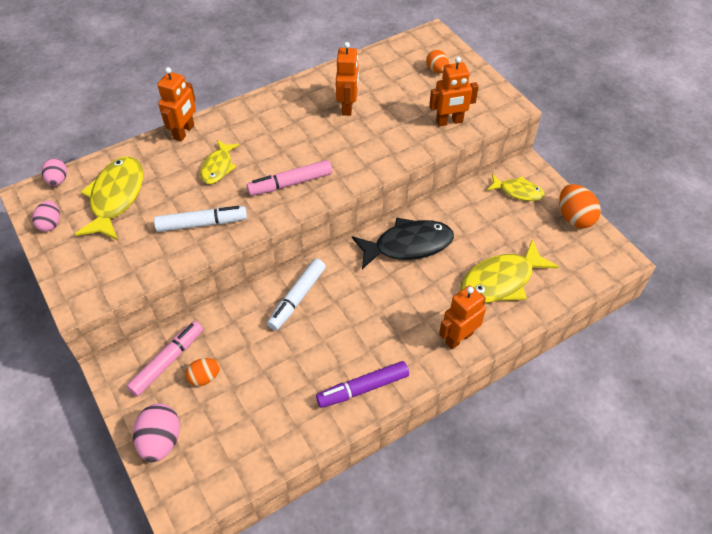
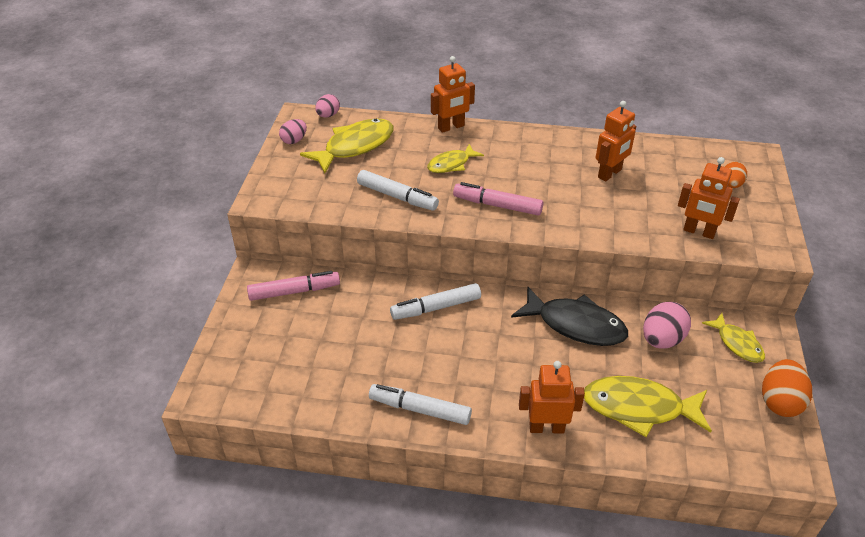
camera: 40 degrees right, 10 degrees down
(161, 441) = (235, 342): pink egg -> pink egg (662, 340)
(204, 377) = (308, 319): orange egg -> none
(363, 388) = (420, 410): purple marker -> white marker

